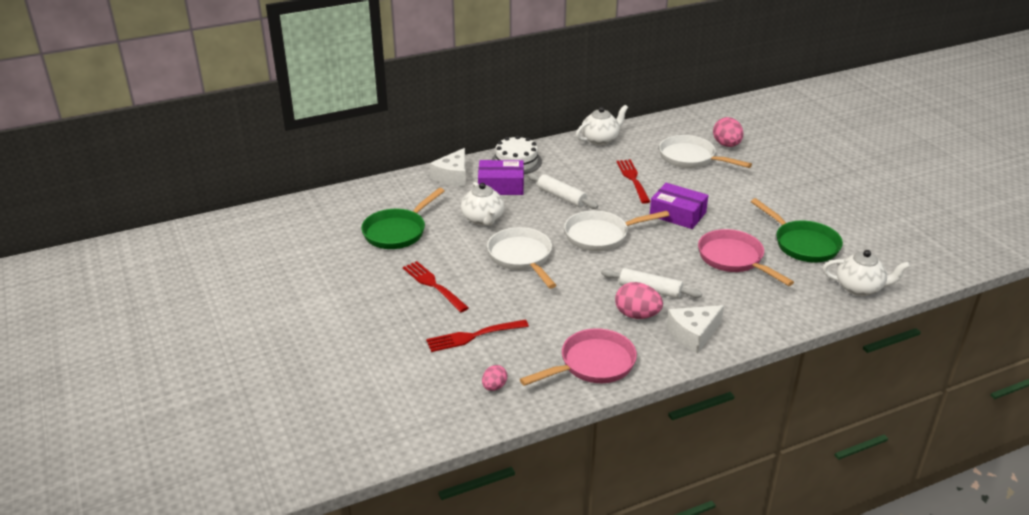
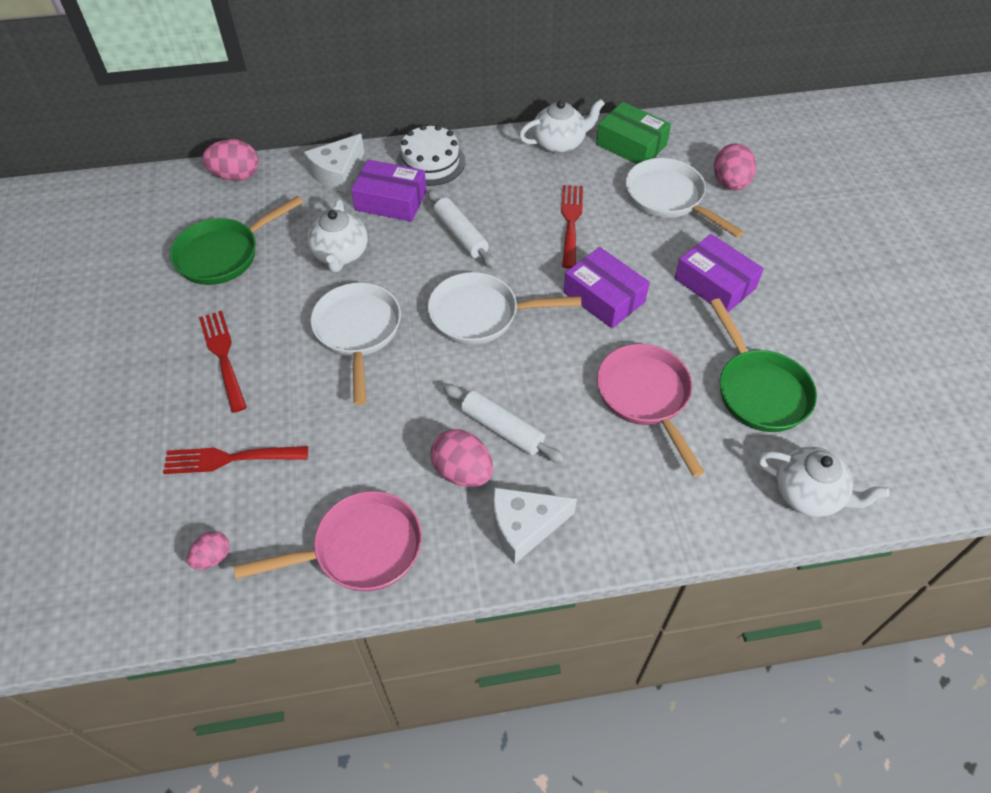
camera: 15 degrees right, 20 degrees up
(378, 188) = (236, 176): none -> pink egg
(649, 134) = (631, 145): none -> green box
(745, 196) = (715, 283): none -> purple box

